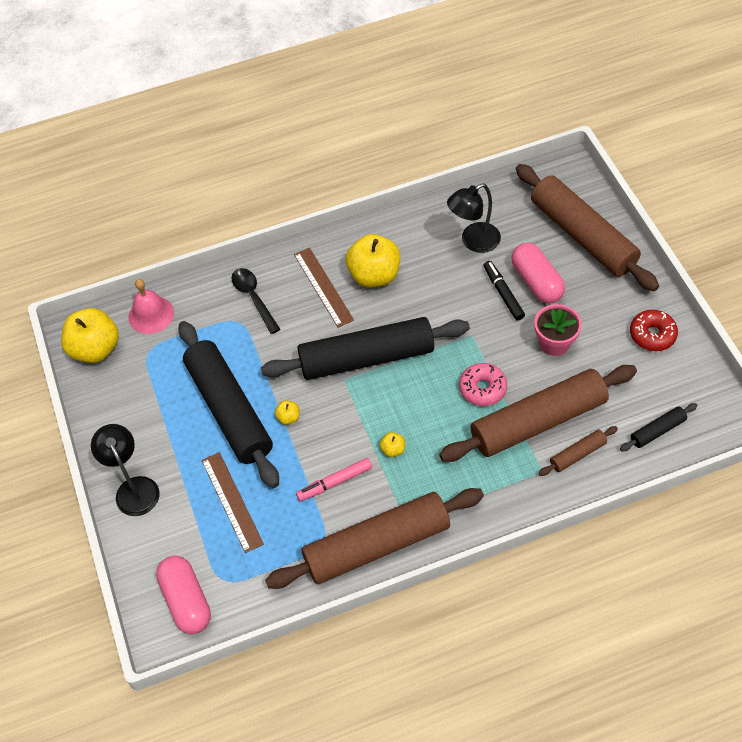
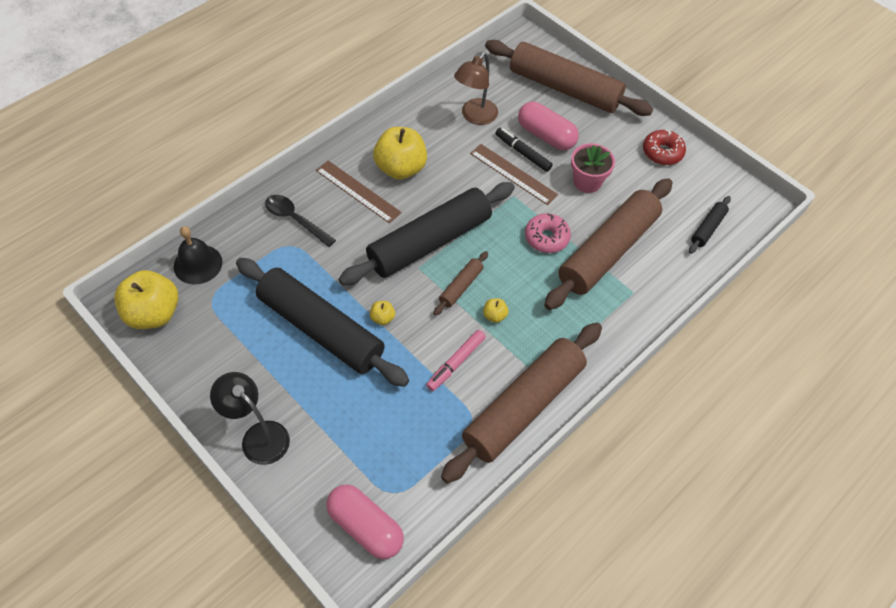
camera: 30 degrees left, 0 degrees up
(151, 314) = (198, 264): pink bell -> black bell
(232, 501) = (365, 414): brown ruler -> brown ruler (513, 174)
(473, 241) = (475, 117): black lamp -> brown lamp
(577, 454) = (654, 268): brown rolling pin -> brown rolling pin (461, 286)

